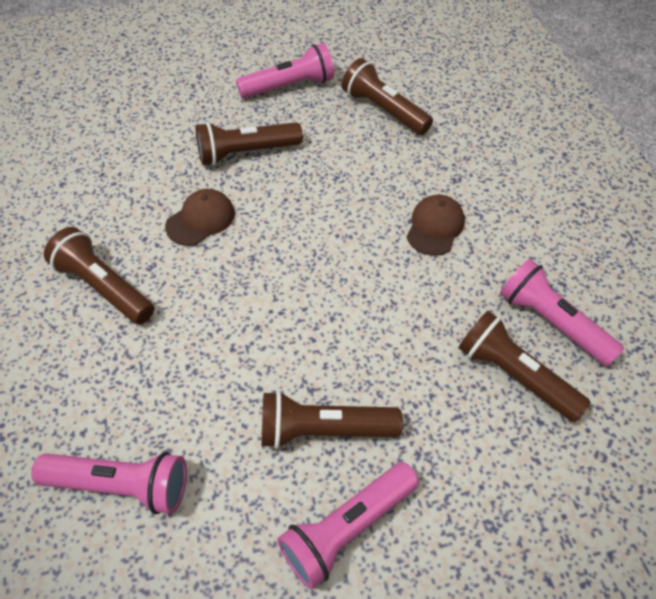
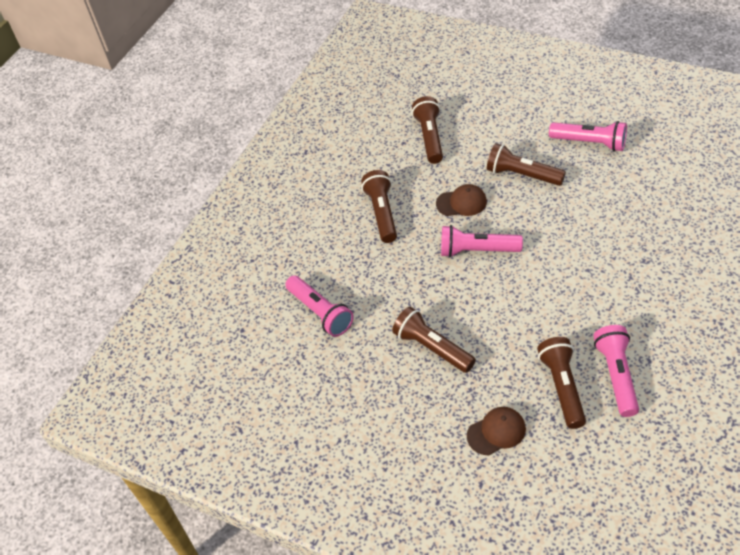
camera: 50 degrees right, 5 degrees down
(347, 528) = (404, 396): pink flashlight -> pink flashlight (477, 250)
(383, 110) = (640, 190): brown flashlight -> brown flashlight (430, 137)
(435, 227) = (599, 282): brown cap -> brown cap (496, 432)

